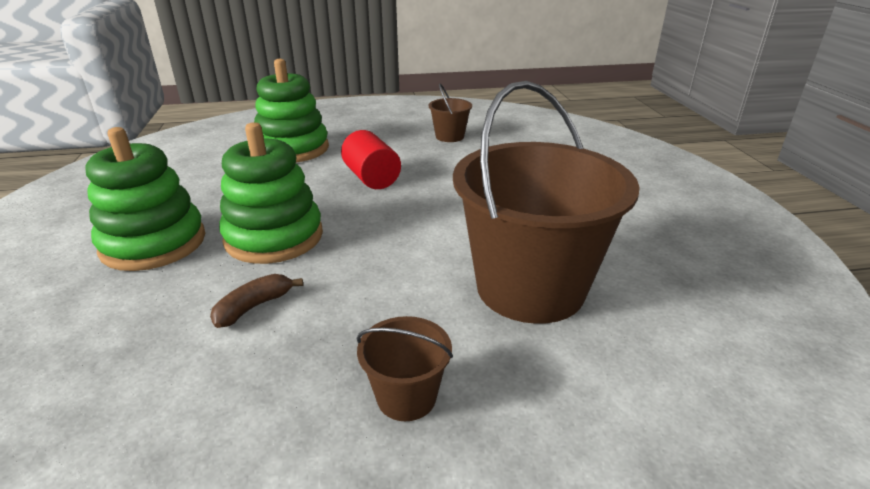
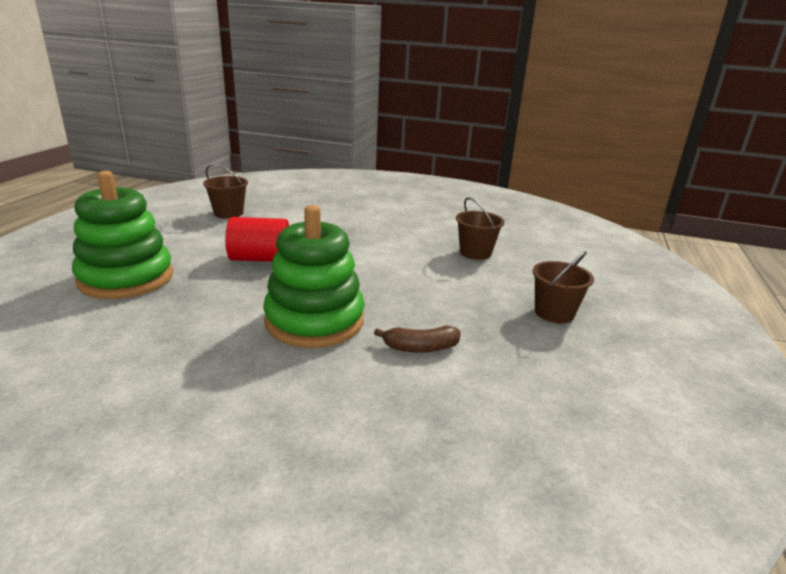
camera: 65 degrees left, 5 degrees down
(154, 243) = (246, 390): green stacking toy -> none
(254, 307) = (420, 348): brown banana -> brown banana turned 75 degrees counterclockwise
(530, 288) = (475, 253): brown bucket -> brown bucket, size x0.43

